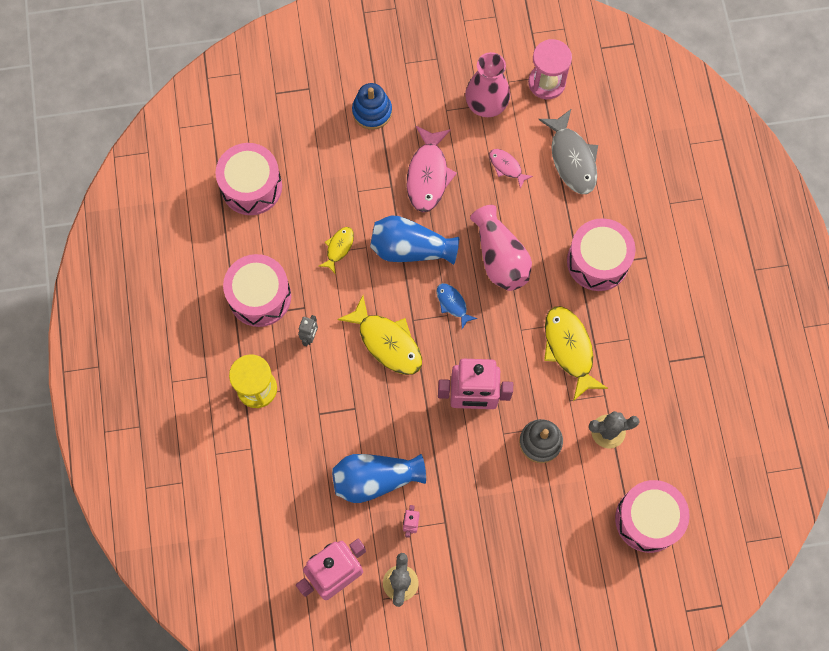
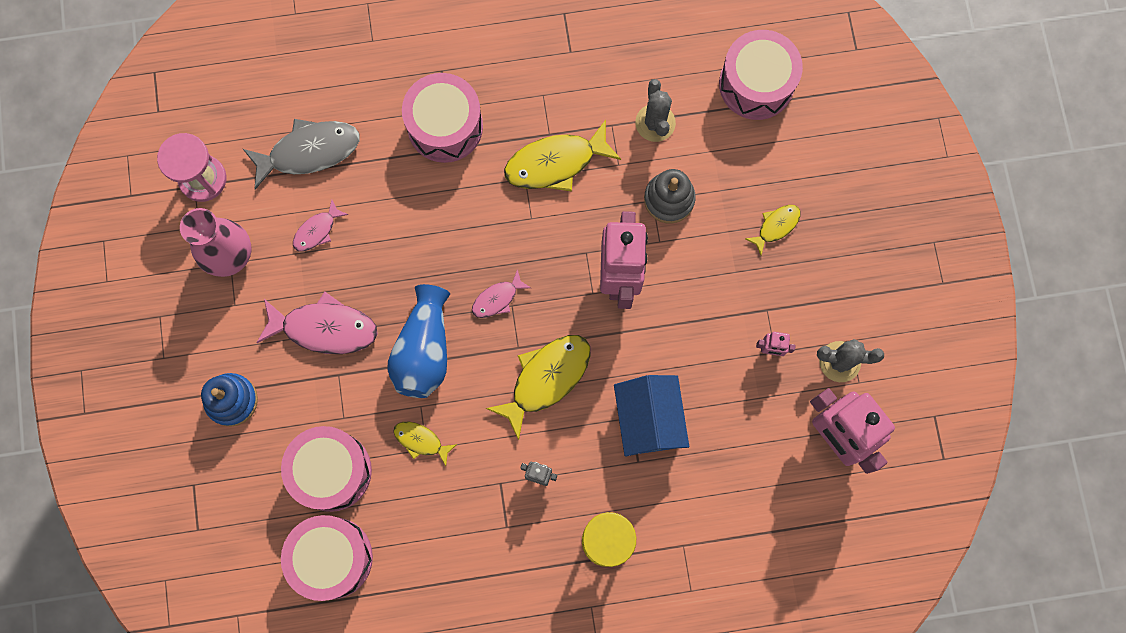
camera: 90 degrees left, 5 degrees up
(260, 296) = (485, 541): pink drum -> pink drum (331, 471)
(353, 422) = (648, 420): none -> blue house
(375, 479) = (718, 392): blue vase -> none
(452, 304) = (497, 299): blue fish -> pink fish
(500, 258) = (438, 241): pink vase -> none
(518, 532) = (776, 226): none -> yellow fish

